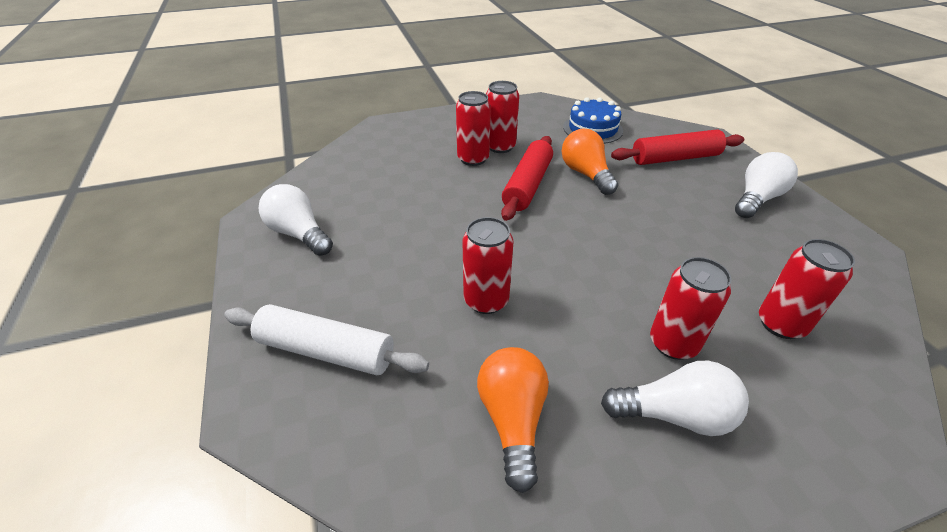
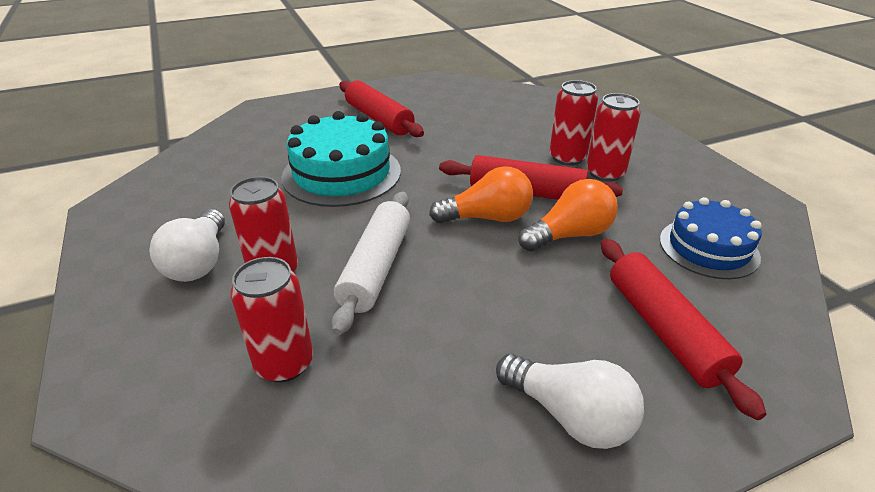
camera: 85 degrees right, 5 degrees down
(299, 234) = (420, 96): white light bulb -> none
(326, 351) = (300, 120): white rolling pin -> white rolling pin (376, 268)
(352, 270) = (379, 119): none -> red rolling pin
(486, 300) = (342, 173): red can -> turquoise cake
(512, 420) = (224, 187): orange light bulb -> orange light bulb (487, 218)

